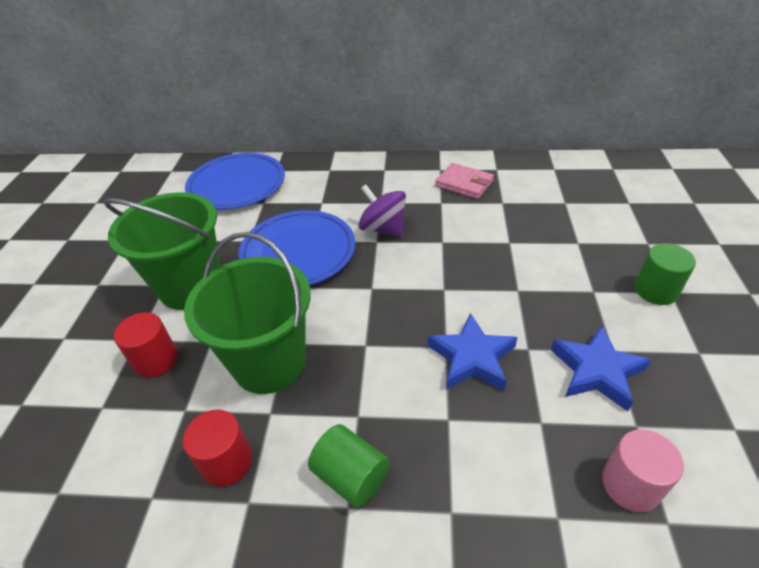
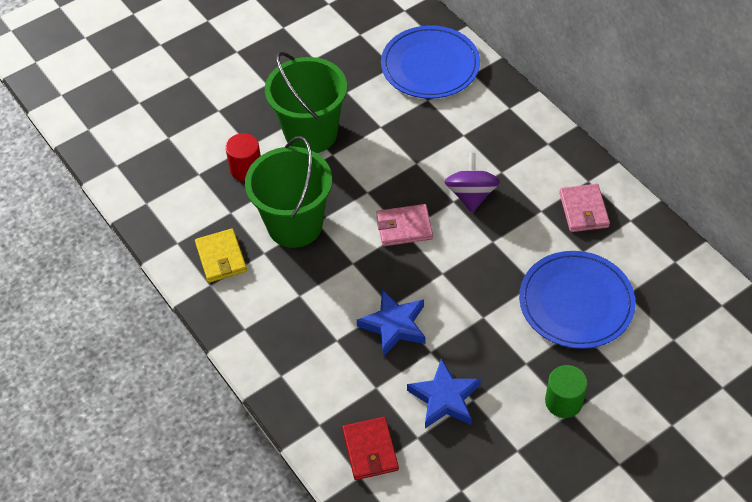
camera: 50 degrees right, 10 degrees up
(226, 462) = (221, 257): red cylinder -> yellow wallet
(298, 252) = (397, 164): blue plate -> blue plate (576, 302)
(351, 476) = (262, 318): green cylinder -> none
(367, 285) = (404, 227): none -> pink wallet
(630, 485) = (370, 450): pink cylinder -> red wallet

